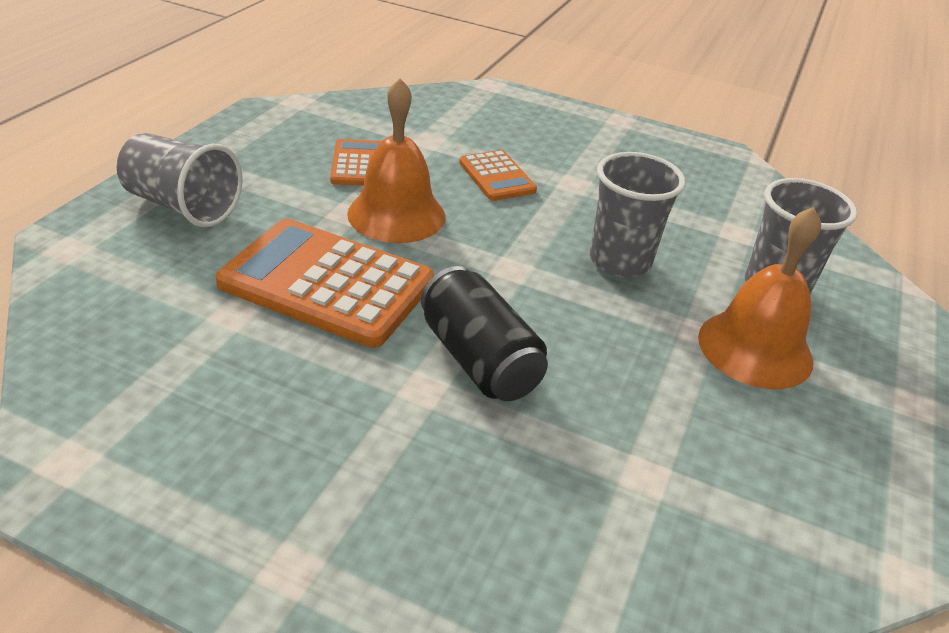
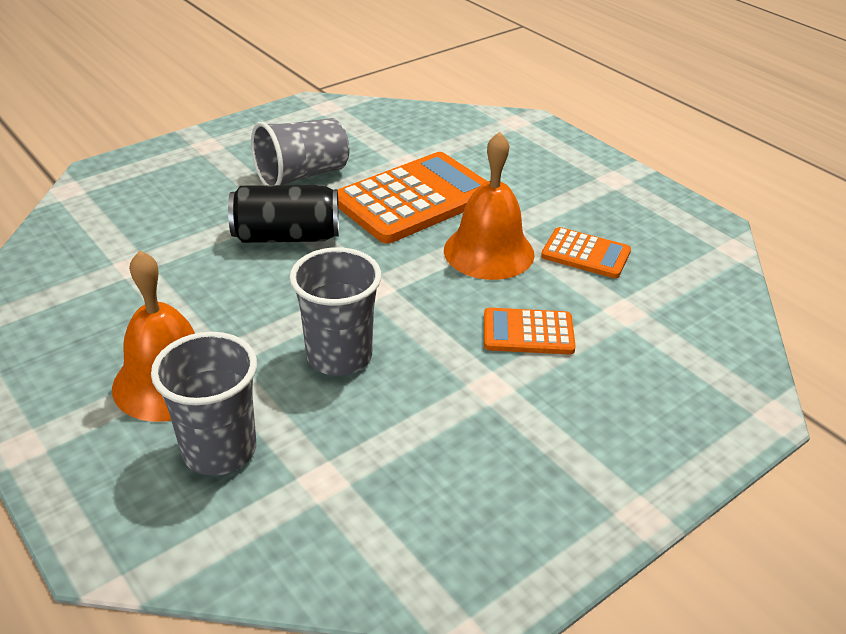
camera: 120 degrees right, 0 degrees up
(183, 206) = (549, 163): grey cup -> grey cup (302, 175)

